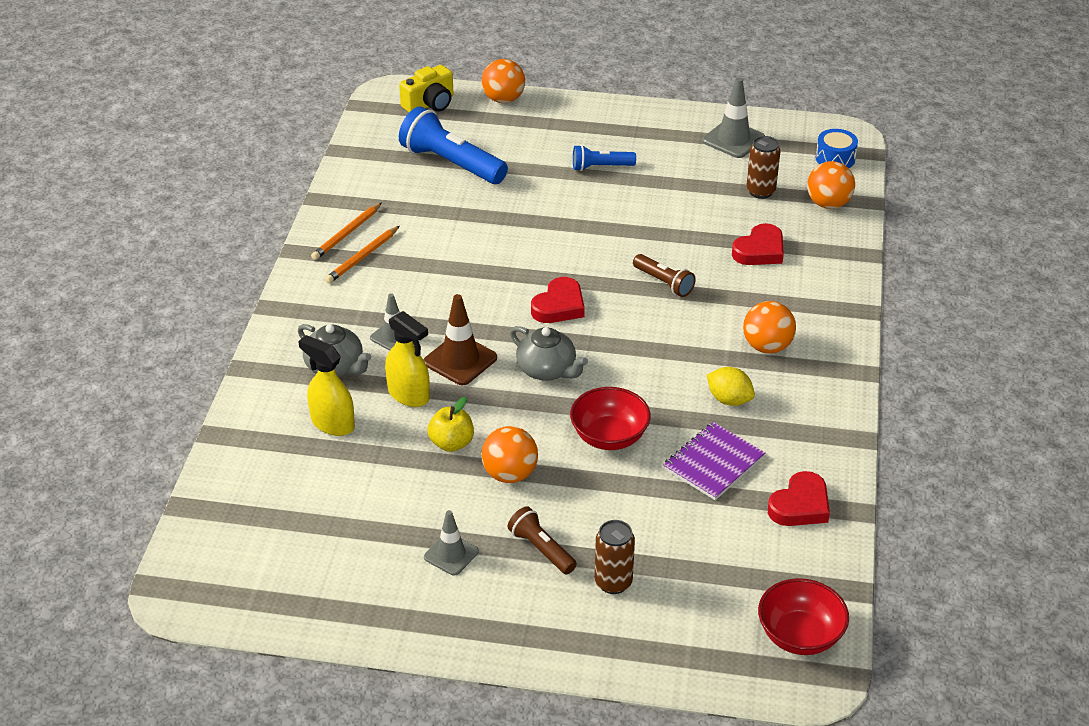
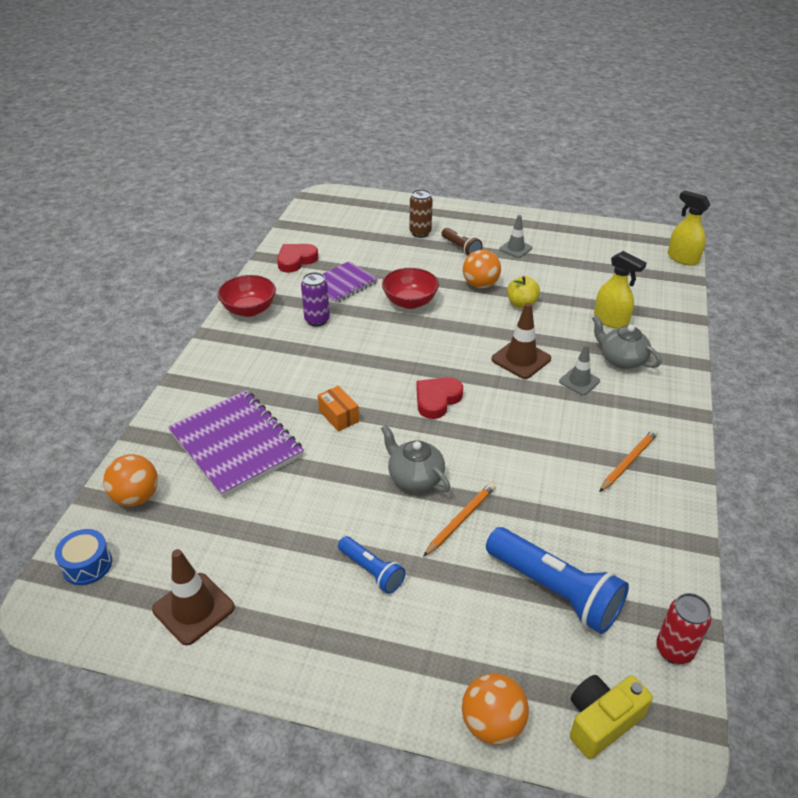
camera: 175 degrees left, 0 degrees up
(347, 234) = (653, 491): orange pencil -> orange pencil (460, 520)
(368, 137) = (674, 650): none -> red can
(409, 395) = (558, 336): yellow spray bottle -> yellow spray bottle (682, 258)
(547, 370) = (451, 348): grey teapot -> grey teapot (415, 477)
(601, 167) = (371, 571): blue flashlight -> blue flashlight turned 45 degrees clockwise
(664, 283) = (338, 416): brown flashlight -> orange box
(729, 400) = (317, 320): yellow lemon -> purple can
(733, 139) = (193, 608): grey traffic cone -> brown traffic cone
(760, 191) = (200, 519): brown can -> none
(760, 250) = (236, 444): red heart -> purple notebook
(767, 346) = (271, 356): orange ball -> none
(799, 635) = (324, 209): red bowl -> red bowl (249, 310)

